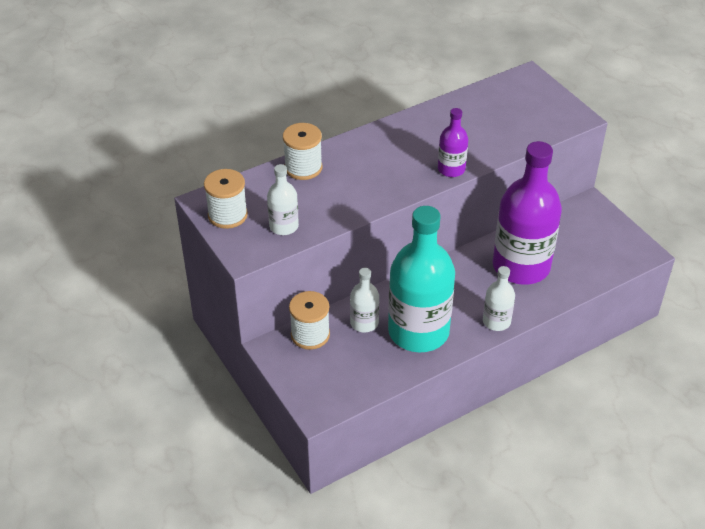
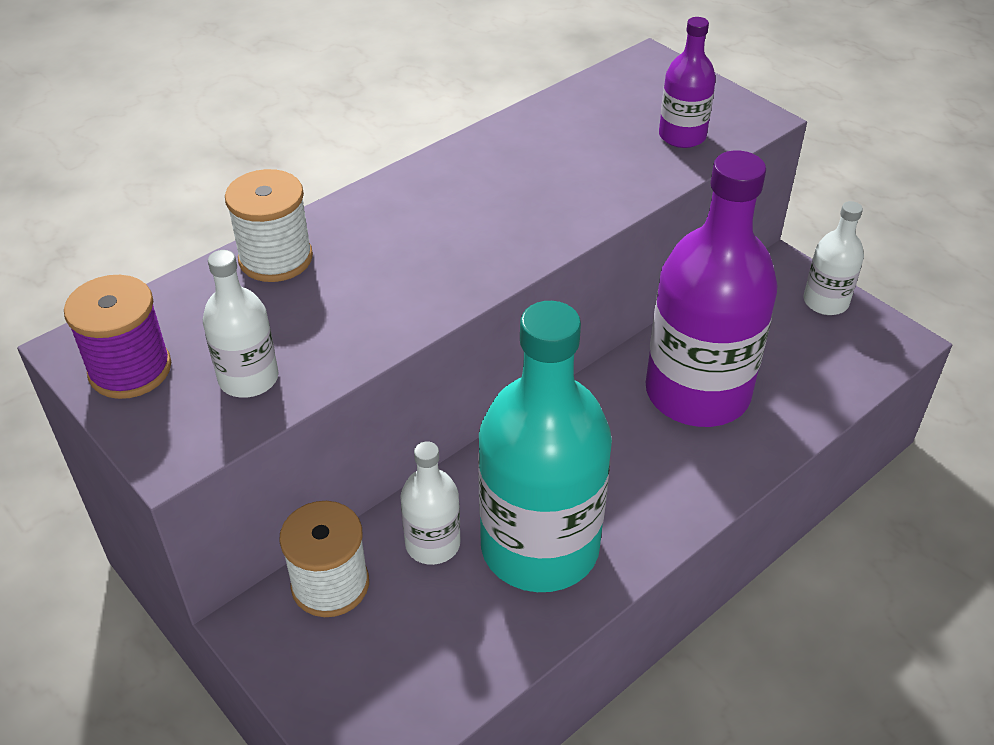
camera: 10 degrees left, 0 degrees up
(227, 215) = (130, 370): white spool -> purple spool
(451, 169) = (557, 230): purple bottle -> purple bottle (682, 136)
(496, 321) = (680, 505): white bottle -> white bottle (825, 302)

